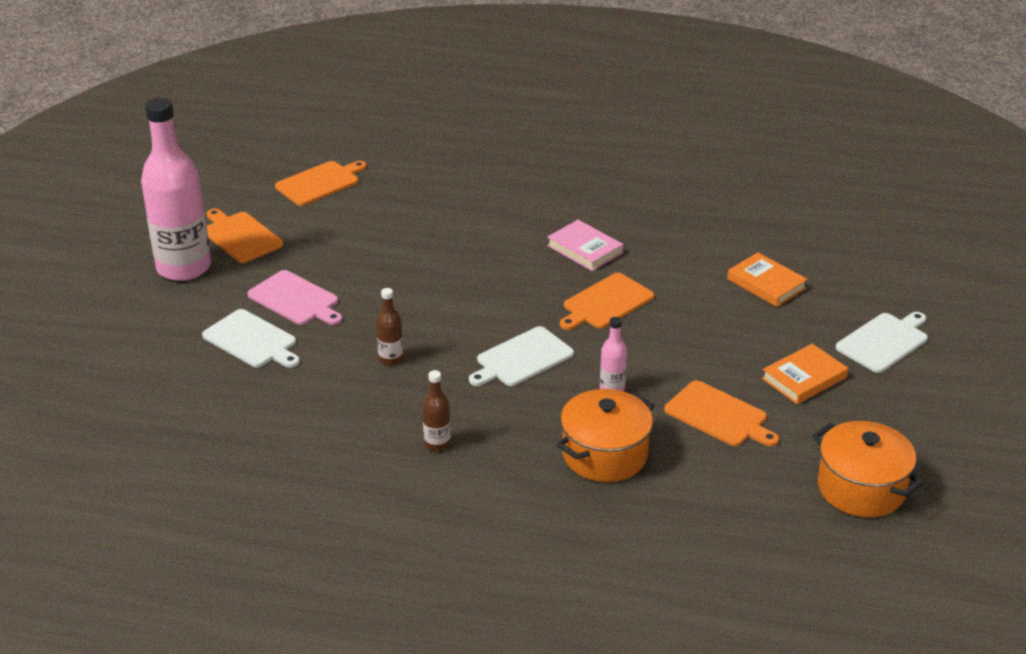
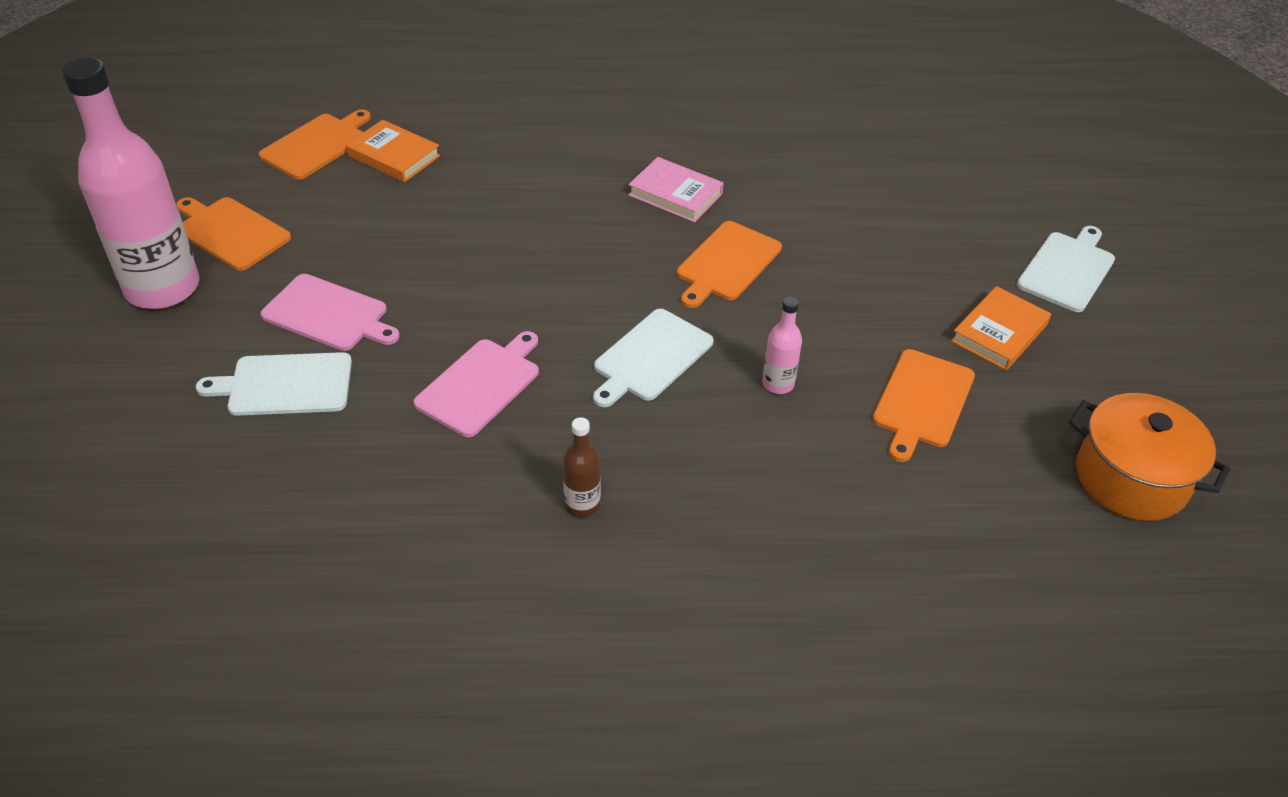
camera: 15 degrees left, 10 degrees up
(252, 340) = (285, 385): white cutting board -> white cutting board turned 150 degrees clockwise
(391, 359) = (481, 384): brown bottle -> pink cutting board
(604, 455) = (804, 484): orange pot -> none
(719, 416) = (922, 402): orange cutting board -> orange cutting board turned 90 degrees clockwise
(766, 284) = (904, 212): orange book -> orange book (394, 156)

